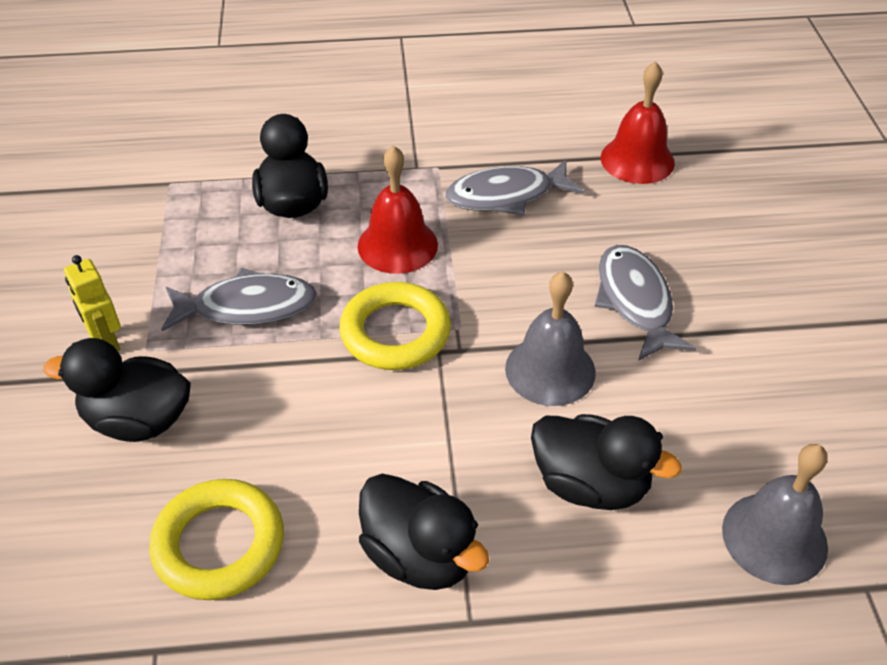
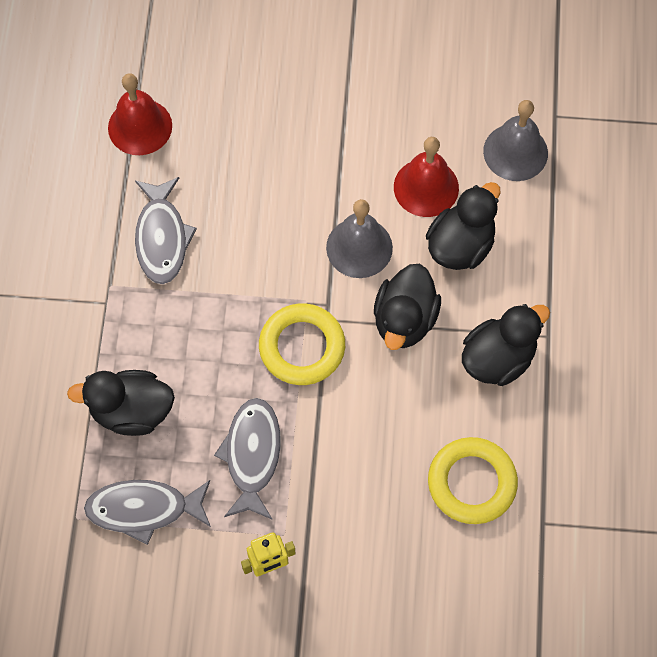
camera: 80 degrees left, 20 degrees up
(138, 420) = (355, 538): black duck -> black duck (404, 320)
(397, 245) = (204, 332): red bell -> red bell (426, 187)
(635, 301) = (303, 174): grey fish -> grey fish (143, 509)

